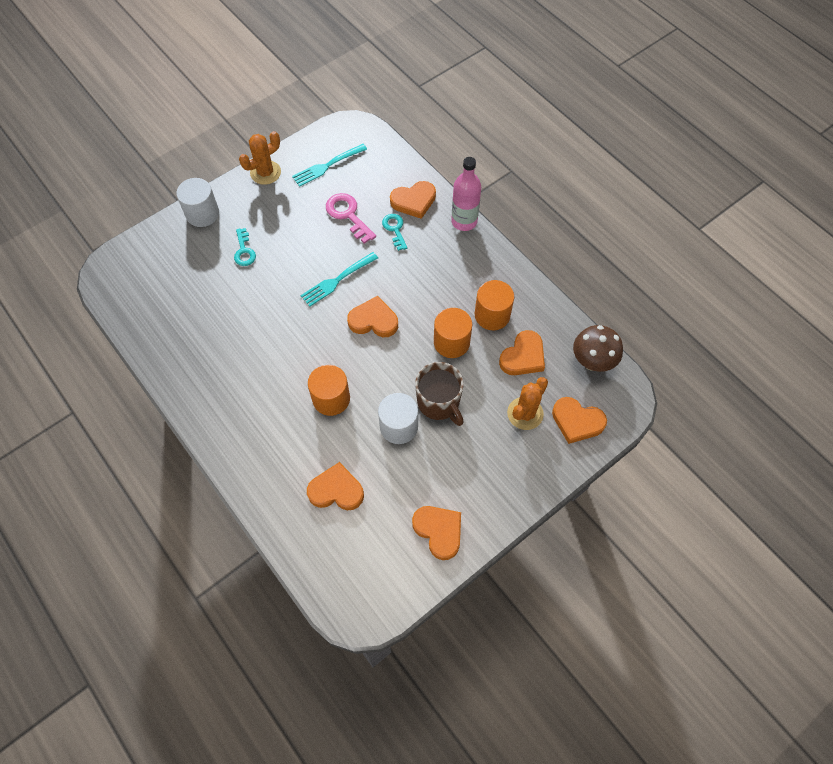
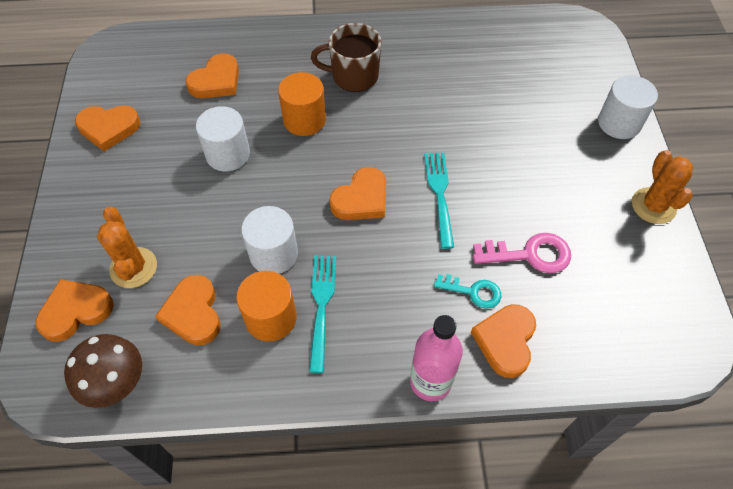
camera: 125 degrees right, 5 degrees down
(244, 251) = (540, 135): turquoise key -> none
(327, 165) = (630, 276): turquoise fork -> turquoise fork (321, 307)
(439, 402) = (219, 200): brown mug -> brown mug (353, 76)
(451, 342) = (273, 254): orange cylinder -> white cylinder

